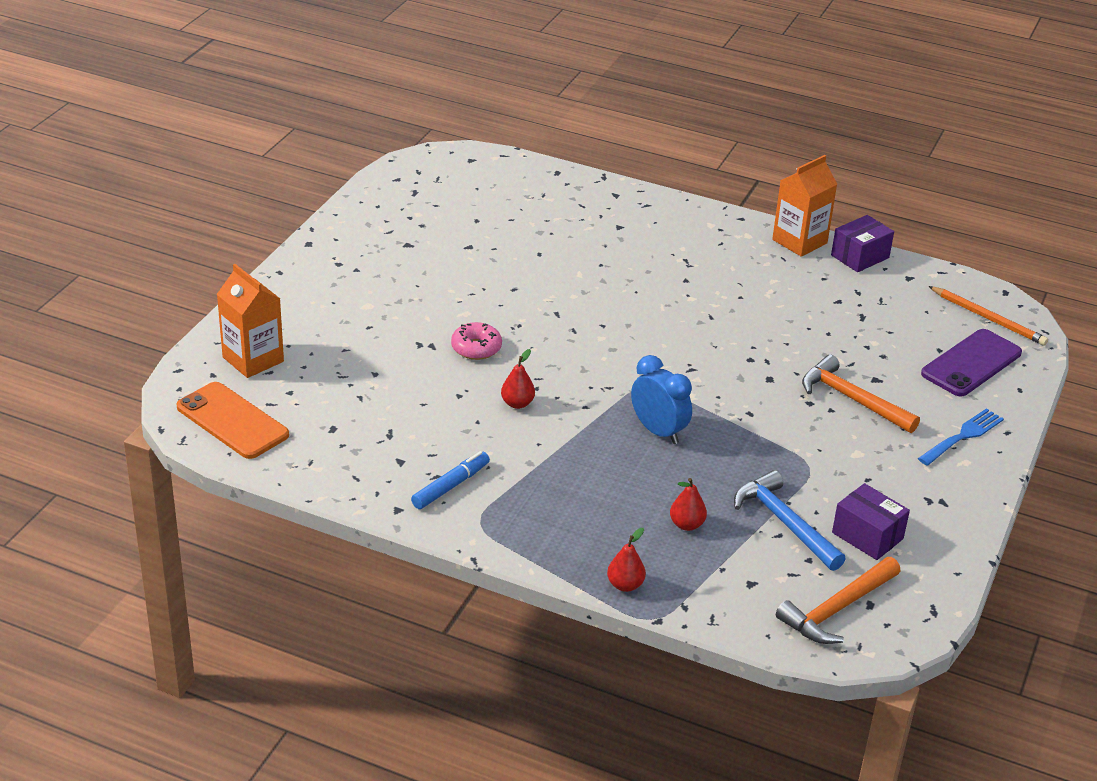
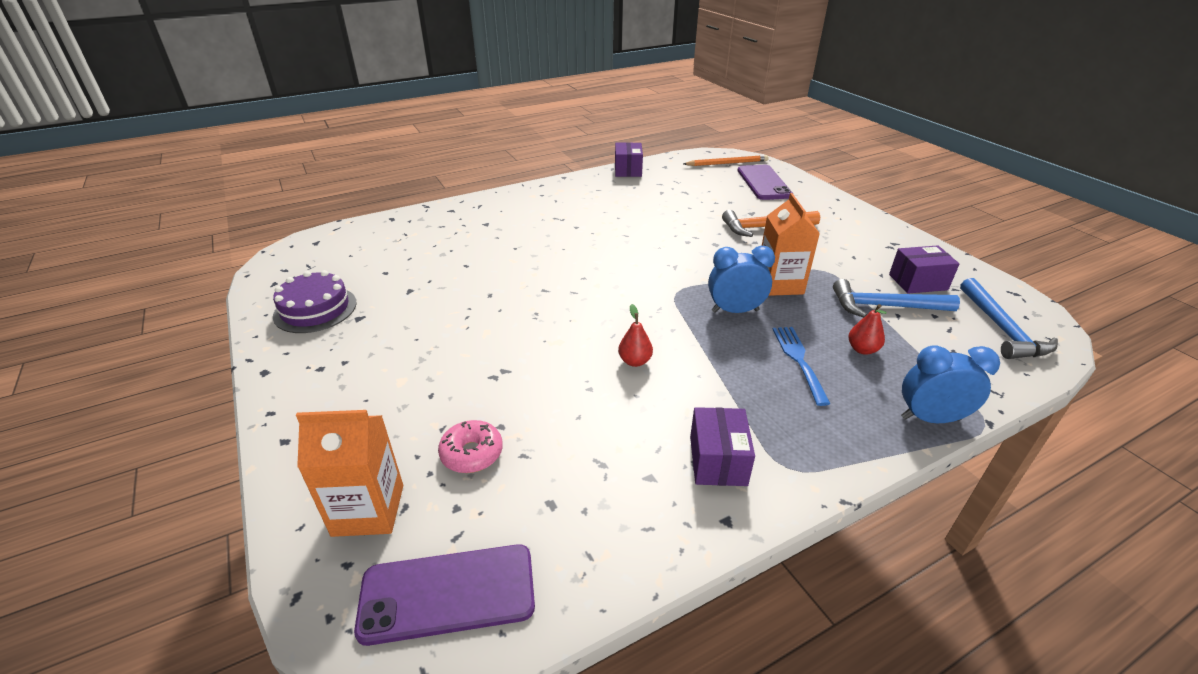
camera: 50 degrees left, 0 degrees up
(232, 421) = (448, 593): orange phone -> purple phone
(393, 219) = (315, 309): none -> purple cake
(450, 486) = (718, 460): blue marker -> purple box
(476, 348) = (538, 348): pink donut -> pink donut (472, 453)
(625, 585) = (930, 418): red pear -> blue clock
(799, 241) = (589, 179): orange carton -> orange carton (779, 284)
(836, 609) = (1001, 329): orange hammer -> blue hammer
(963, 436) = (831, 211): blue fork -> blue fork (798, 360)

